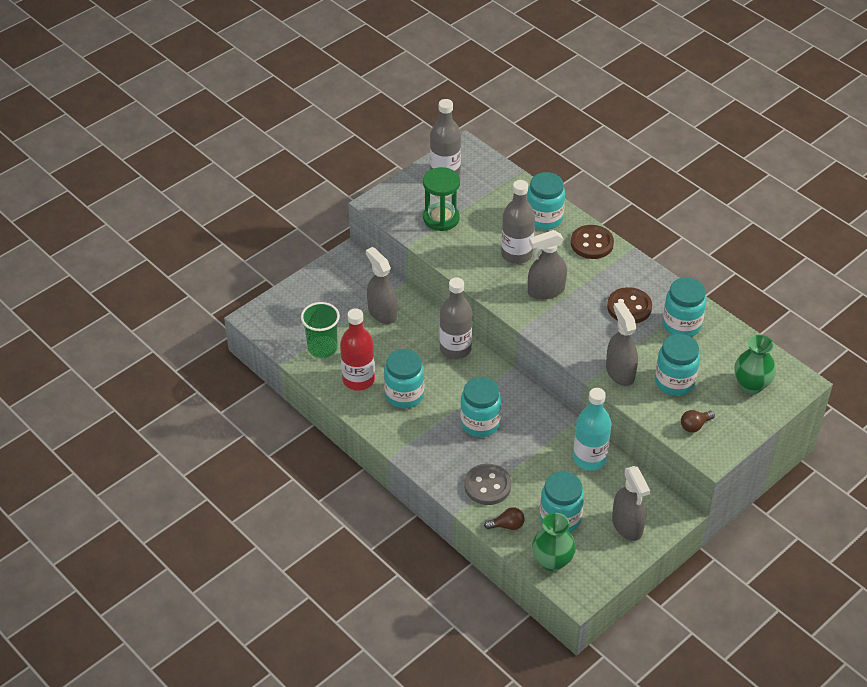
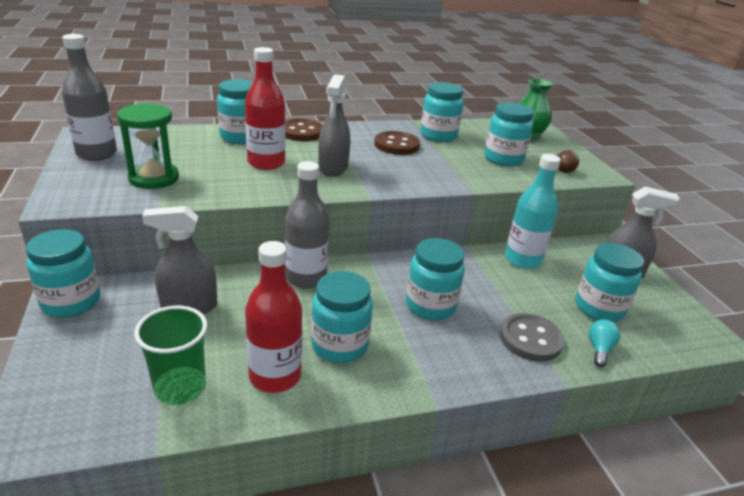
camera: 65 degrees left, 15 degrees down
(345, 264) = (71, 302): none -> turquoise jar
(507, 525) = (599, 349): brown light bulb -> turquoise light bulb
(516, 254) = (266, 163): grey bottle -> red bottle
(552, 561) = (663, 338): green vase -> none
(620, 372) = (474, 174): grey spray bottle -> none

